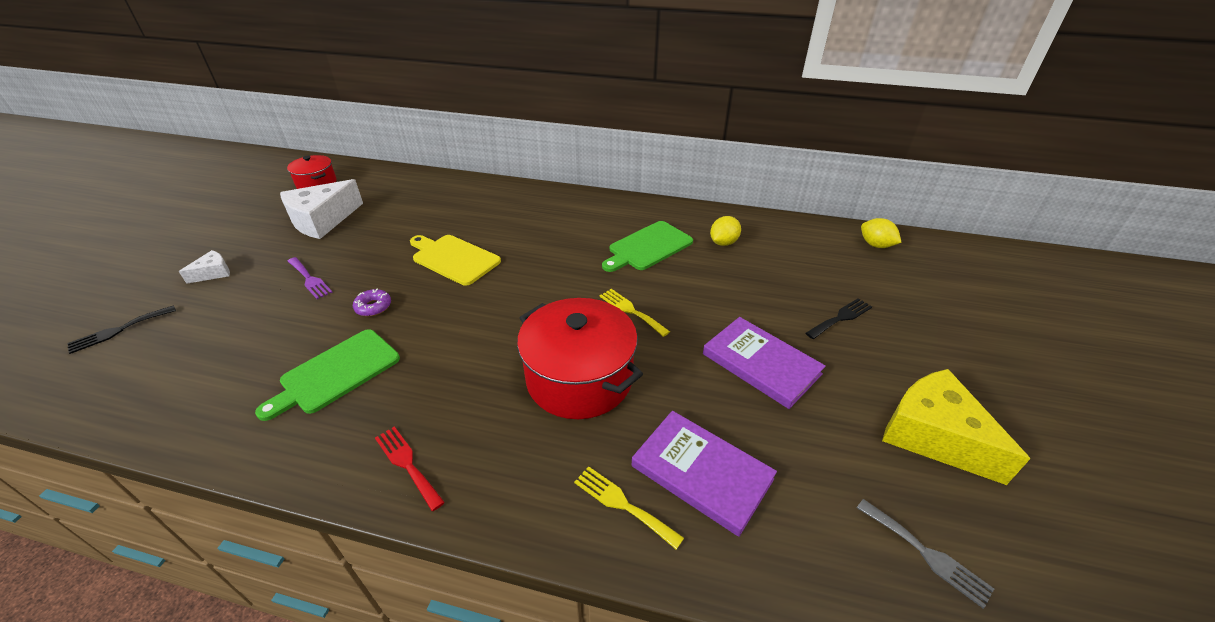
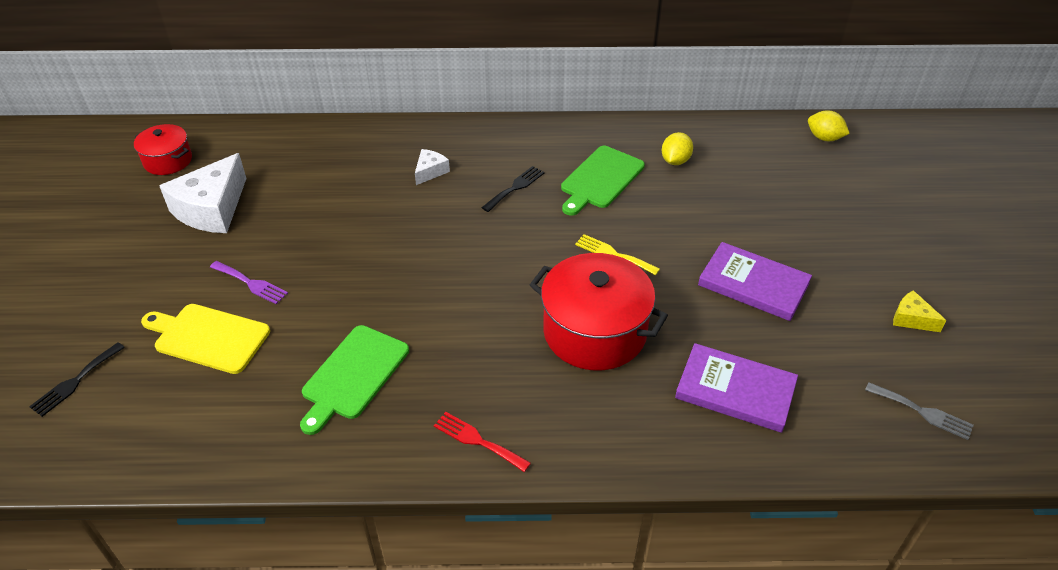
camera: 15 degrees left, 5 degrees up
(213, 273) = (130, 297): white cheese -> white cheese (430, 171)
(373, 307) = (345, 301): purple donut -> none
(453, 258) = (398, 230): yellow cutting board -> yellow cutting board (208, 337)
(622, 504) = (680, 430): yellow fork -> none
(841, 318) = (811, 224): black fork -> black fork (515, 187)
(933, 435) = (911, 319): yellow cheese -> yellow cheese, size x0.48

